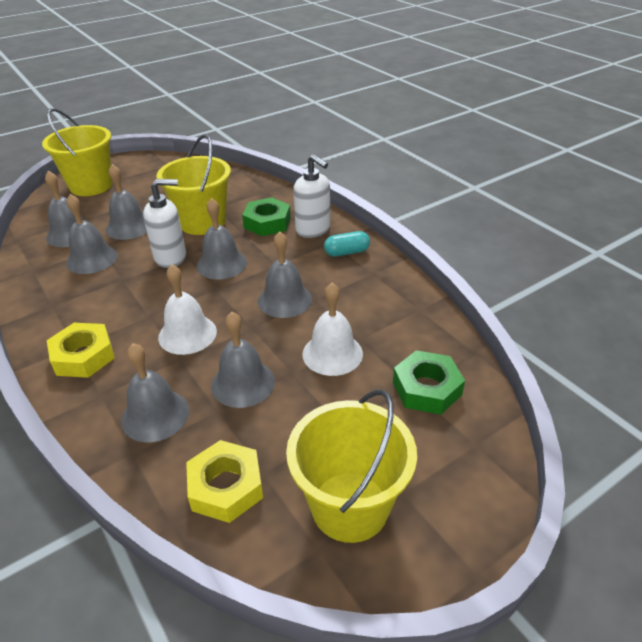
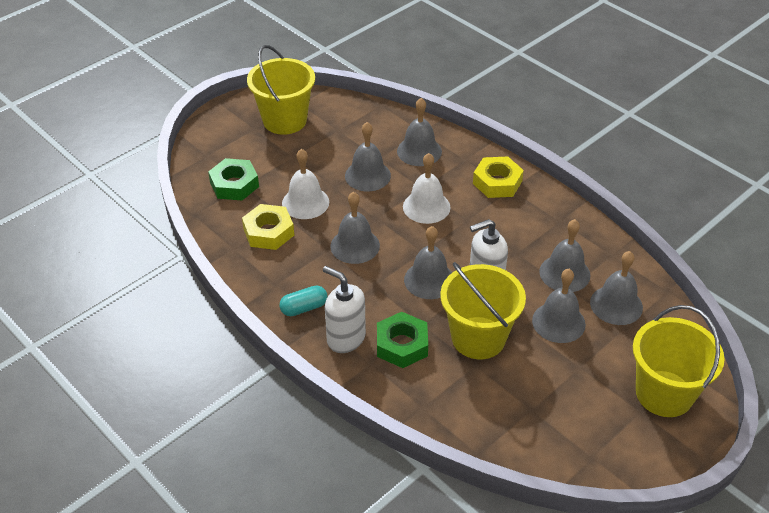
camera: 170 degrees right, 5 degrees up
(226, 487) = (357, 121): yellow nut -> yellow nut (268, 232)

